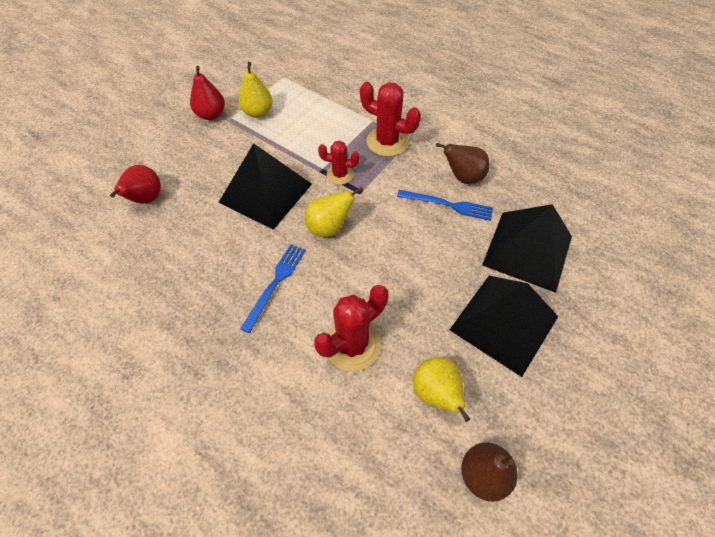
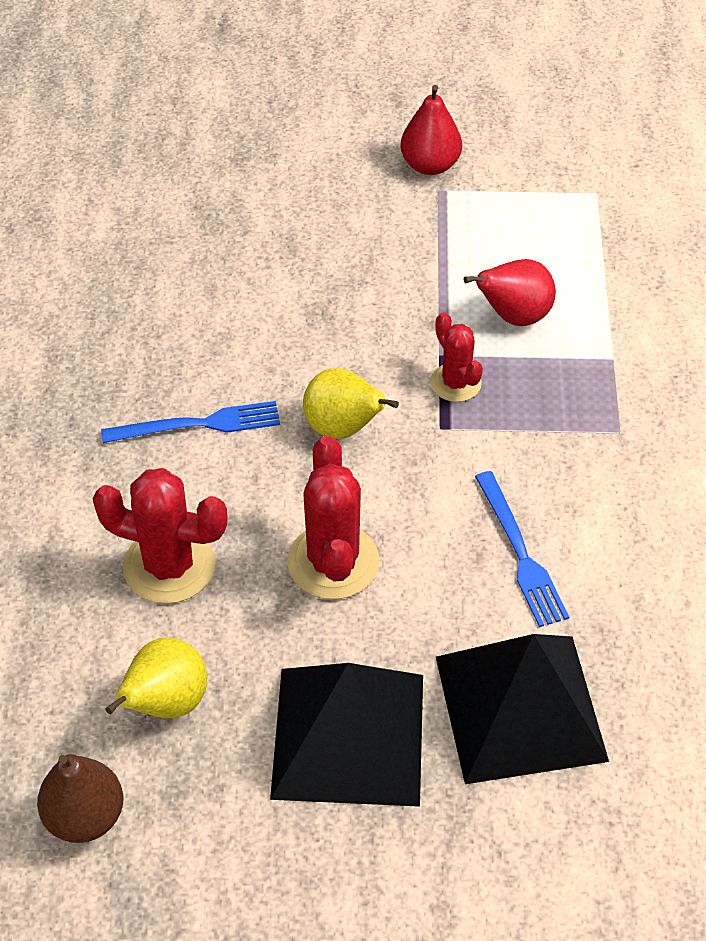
camera: 55 degrees right, 5 degrees down
(145, 199) = (217, 204): red pear -> red pear (513, 316)
(258, 112) = (487, 213): yellow pear -> none
(266, 193) = (341, 319): black pyramid -> none
(387, 142) = (583, 403): red cactus -> red cactus (333, 562)
(463, 177) = (601, 545): brown pear -> none

